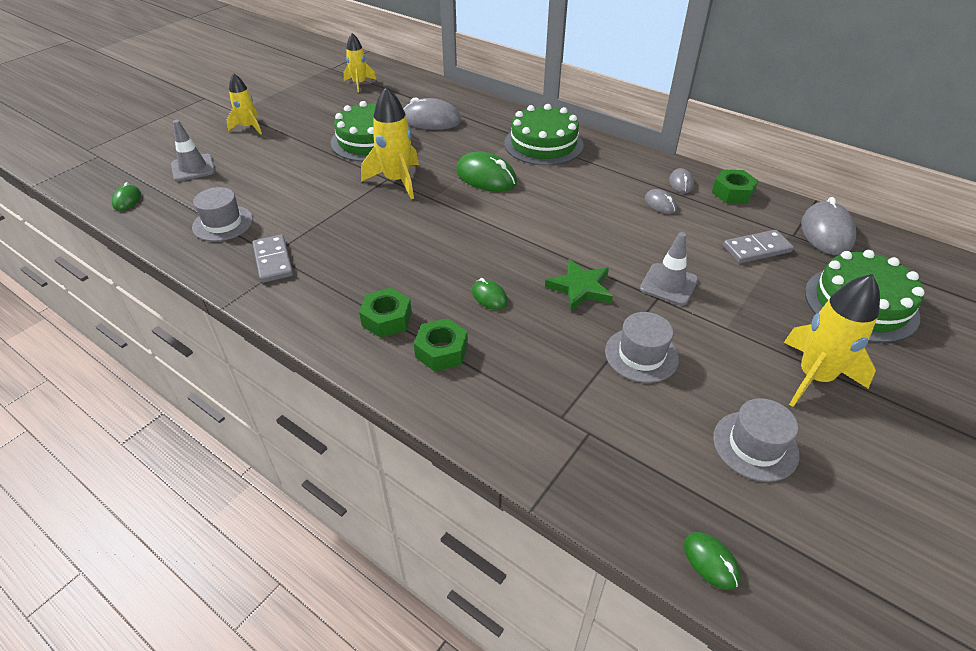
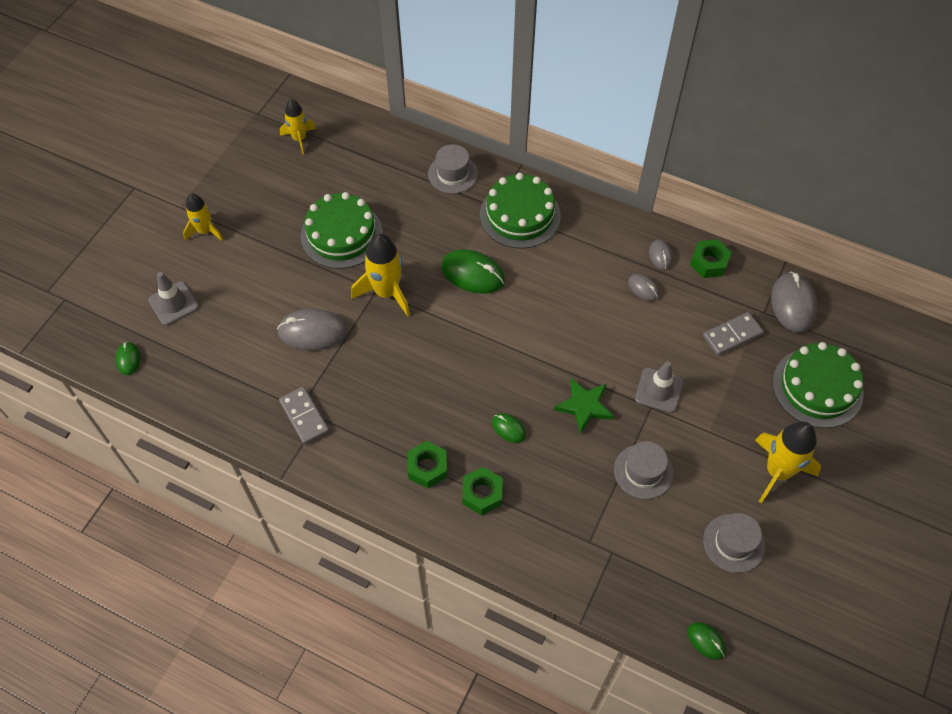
camera: 10 degrees left, 15 degrees up
(223, 223) = (237, 376): grey hat -> grey hat (453, 174)
(431, 120) = (396, 192): grey mouse -> grey mouse (313, 332)

